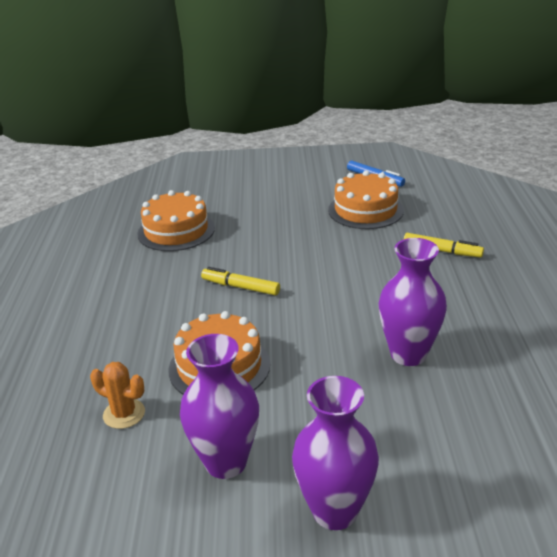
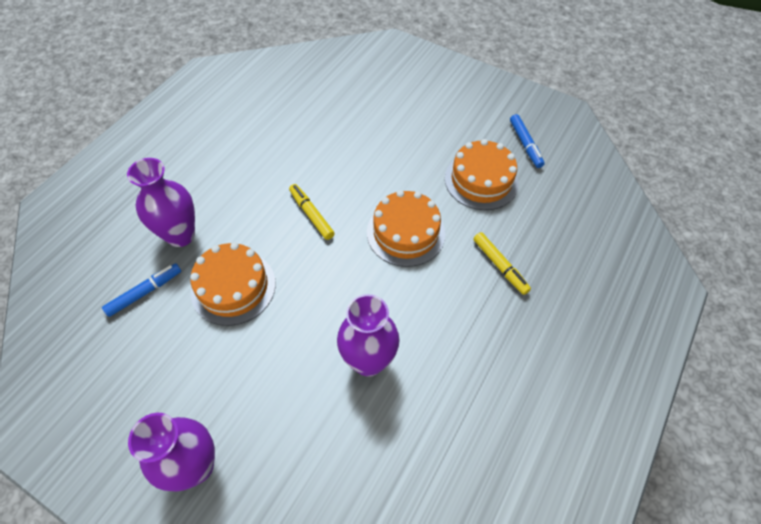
camera: 30 degrees right, 25 degrees up
(124, 414) = (145, 292): orange cactus -> blue marker
(176, 231) = (316, 124): orange cake -> orange cake (406, 233)
(225, 462) = (168, 377): purple vase -> purple vase (181, 235)

